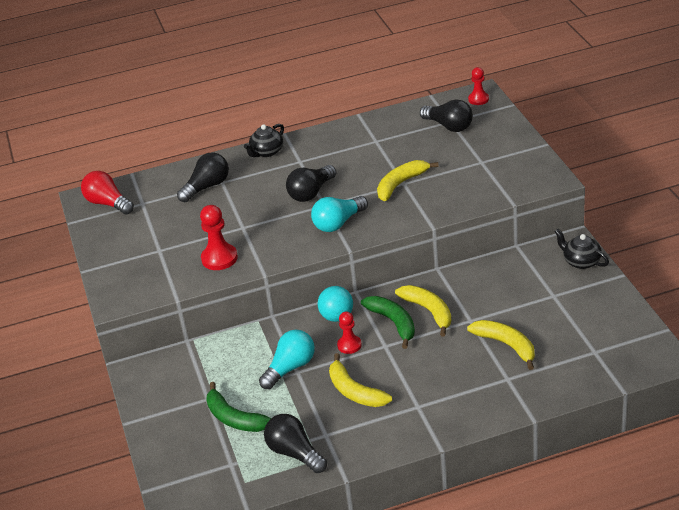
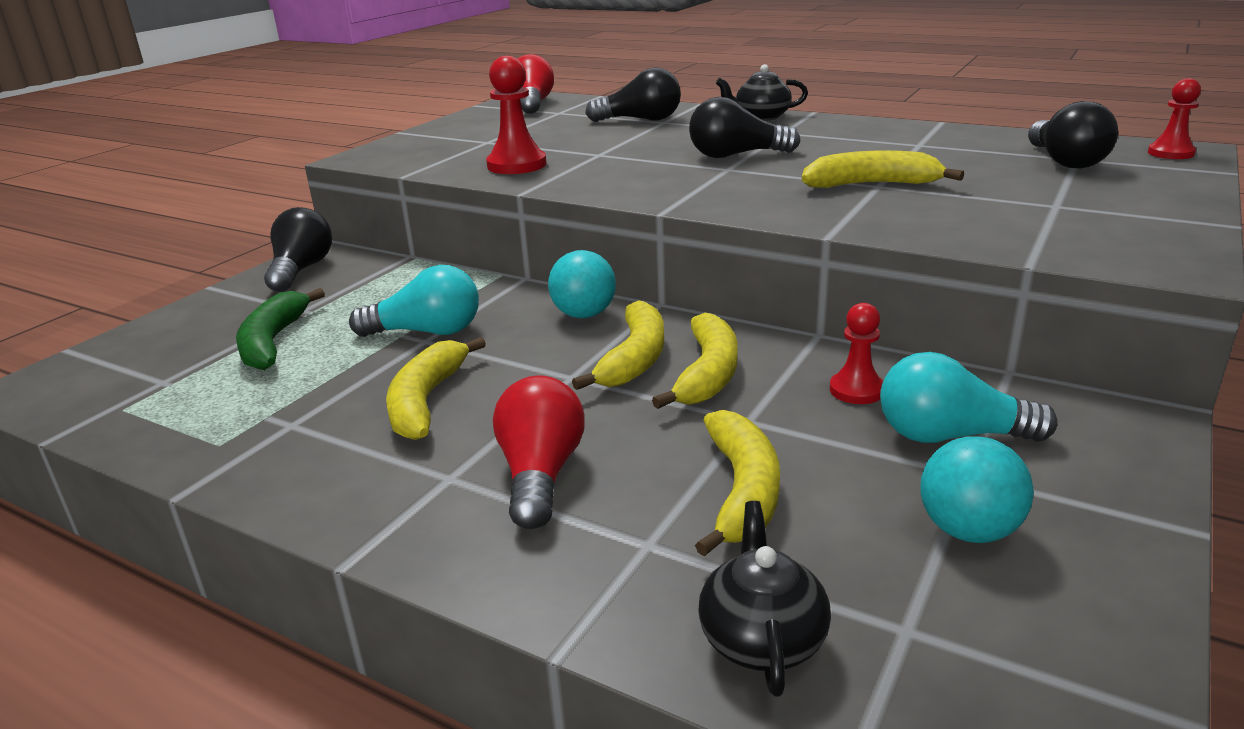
camera: 45 degrees right, 10 degrees down
(295, 453) = (221, 418): black light bulb -> black light bulb (301, 270)
(338, 223) = (707, 187): turquoise light bulb -> turquoise light bulb (950, 436)
(349, 345) = (533, 349): red pawn -> red pawn (856, 390)
(393, 323) = (634, 358): green banana -> yellow banana
(443, 384) = (540, 475): none -> red light bulb
(575, 314) = (968, 530): none -> turquoise ball
(581, 261) = (1118, 457): black teapot -> black teapot (762, 639)

